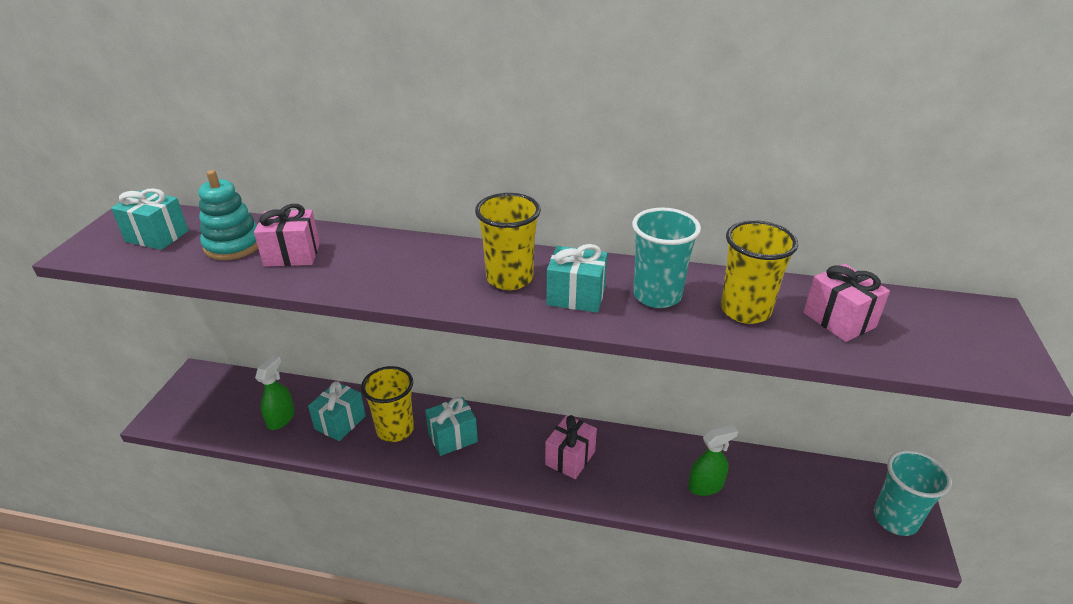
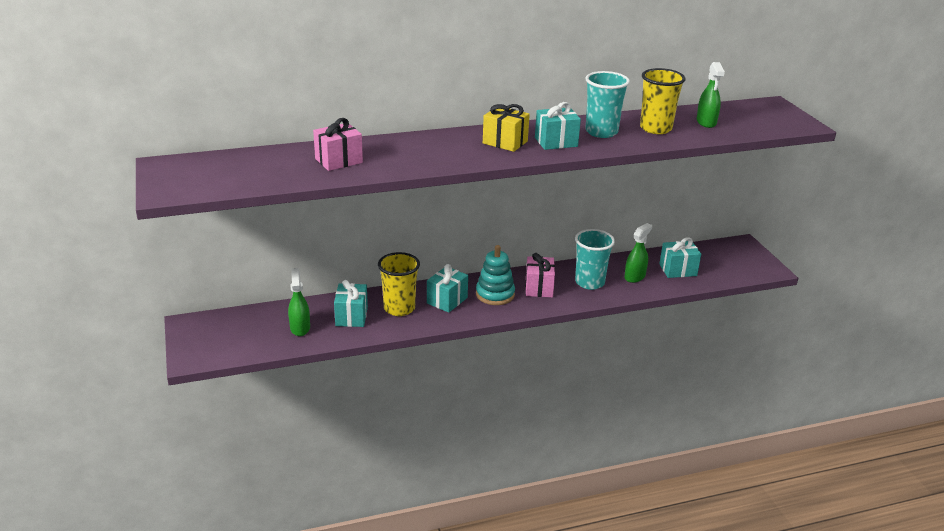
camera: 30 degrees left, 5 degrees down
(157, 236) = (212, 172): turquoise gift -> turquoise gift (678, 270)
(233, 245) = (284, 165): turquoise stacking toy -> turquoise stacking toy (495, 294)
(509, 278) = (505, 142): yellow cup -> yellow gift
(839, 320) = (706, 122): pink gift -> green spray bottle
(895, 519) = (748, 261): turquoise cup -> turquoise cup (589, 282)

